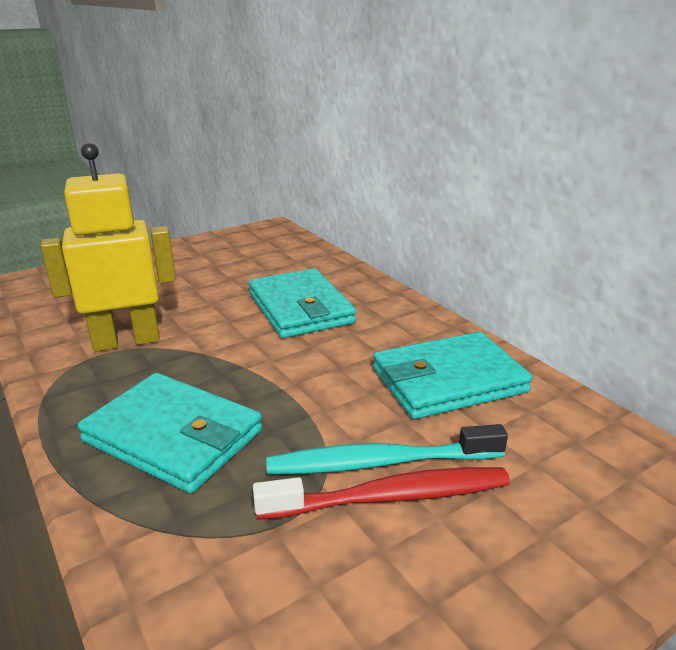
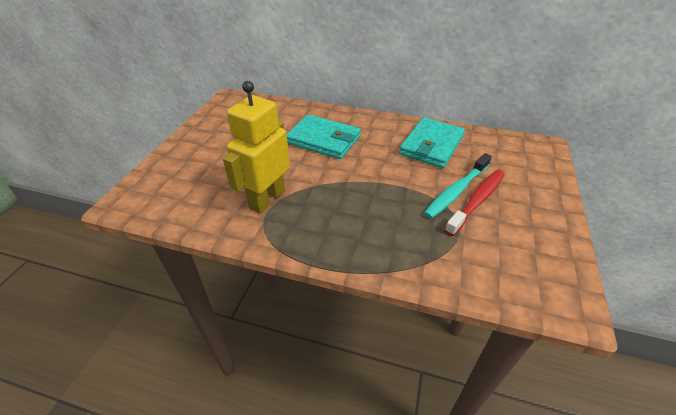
camera: 40 degrees left, 15 degrees up
(174, 436) = (370, 227): turquoise wallet -> none

